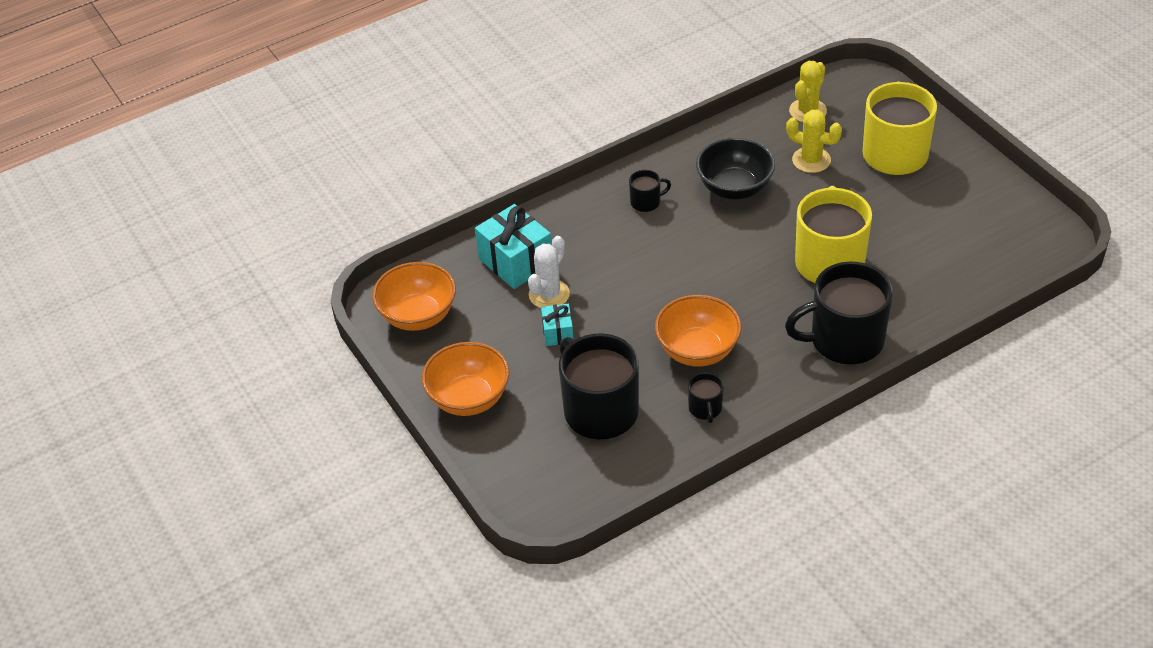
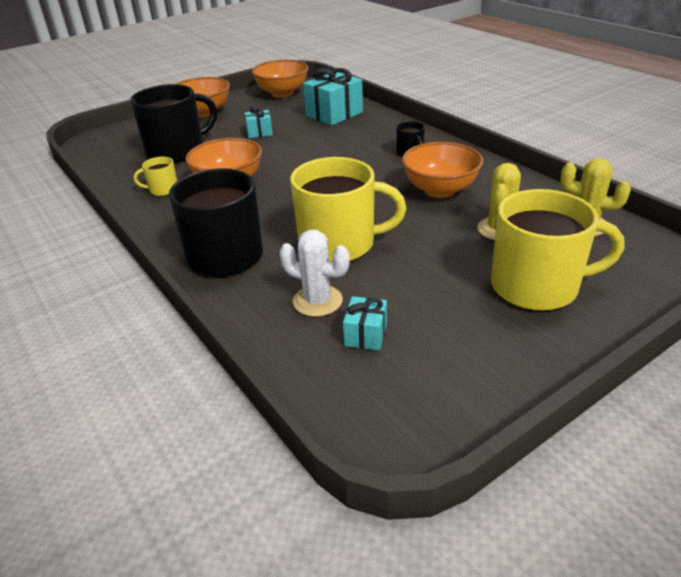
camera: 85 degrees right, 10 degrees down
(549, 294) = (299, 127): white cactus -> white cactus (317, 301)
(705, 408) = (163, 190): black mug -> yellow mug
(734, 188) = (440, 190): black bowl -> orange bowl
(955, 249) = (366, 334): none -> turquoise gift

